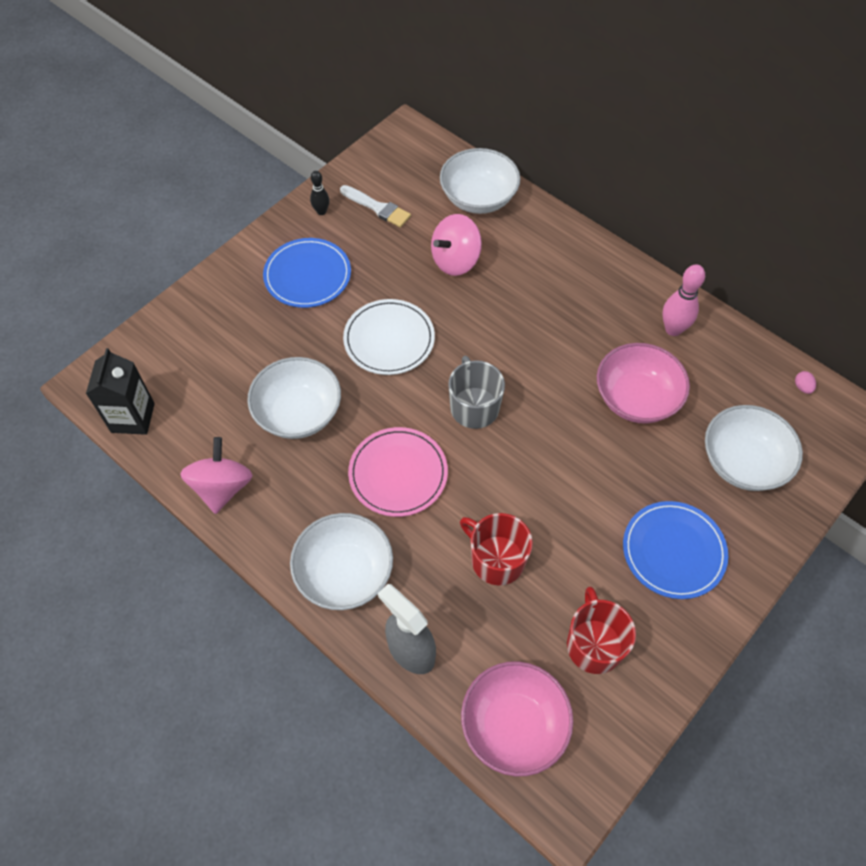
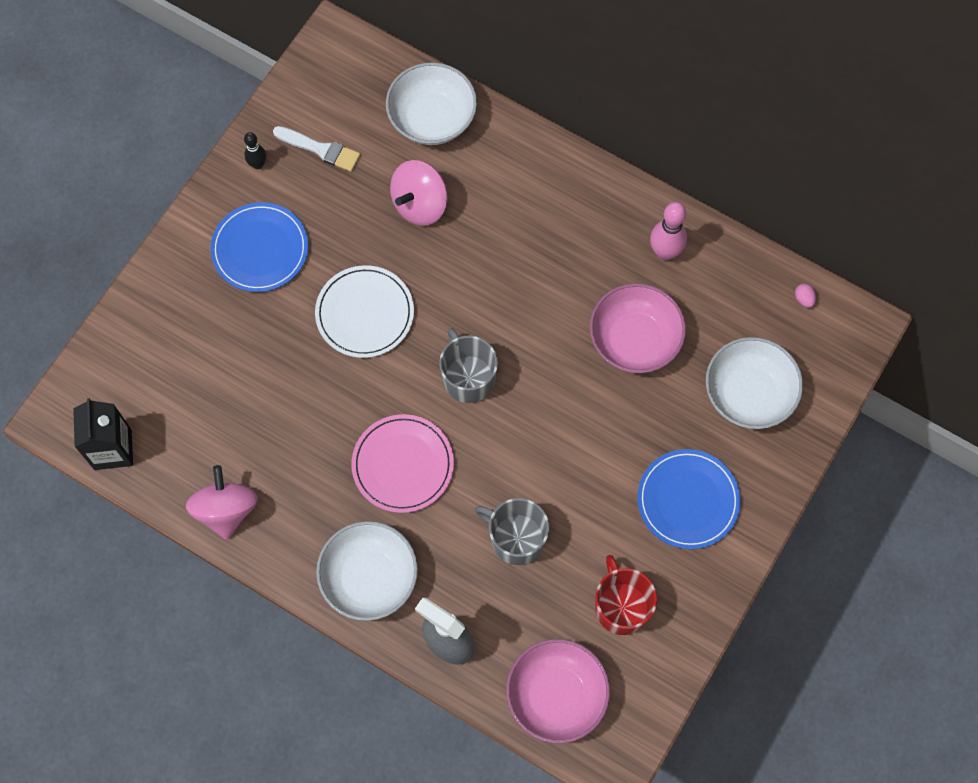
camera: 10 degrees left, 10 degrees up
(298, 413) = (286, 415): white bowl -> none
(496, 559) = (516, 538): red mug -> grey mug

